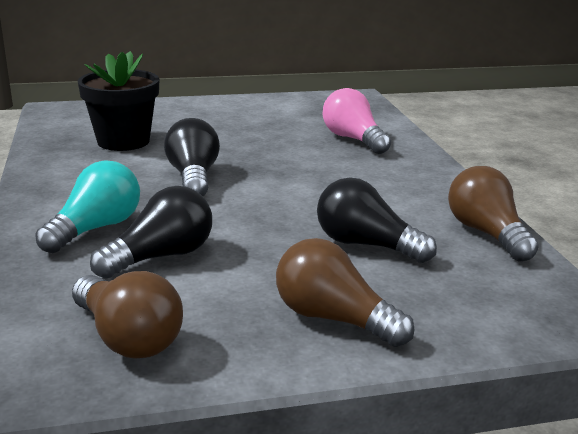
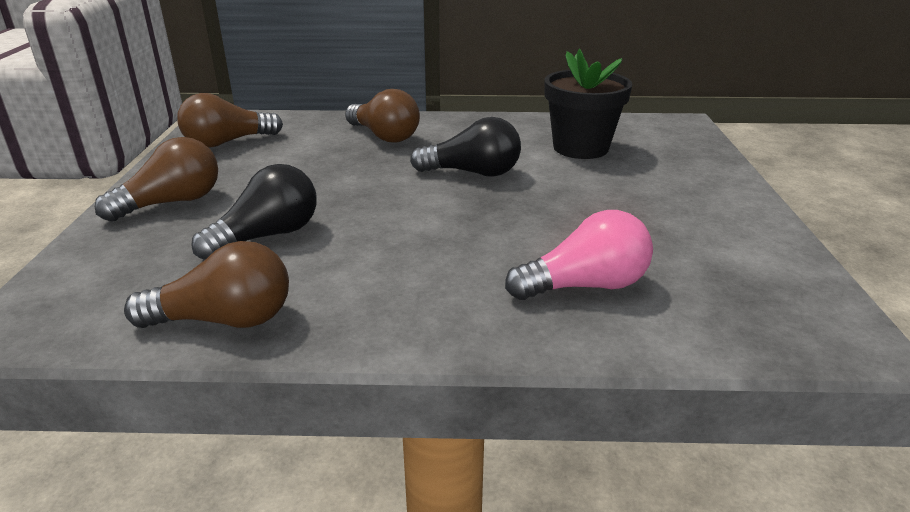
camera: 105 degrees right, 5 degrees up
(95, 228) = (384, 136): turquoise light bulb -> brown light bulb
(161, 256) = (321, 154): black light bulb -> none

